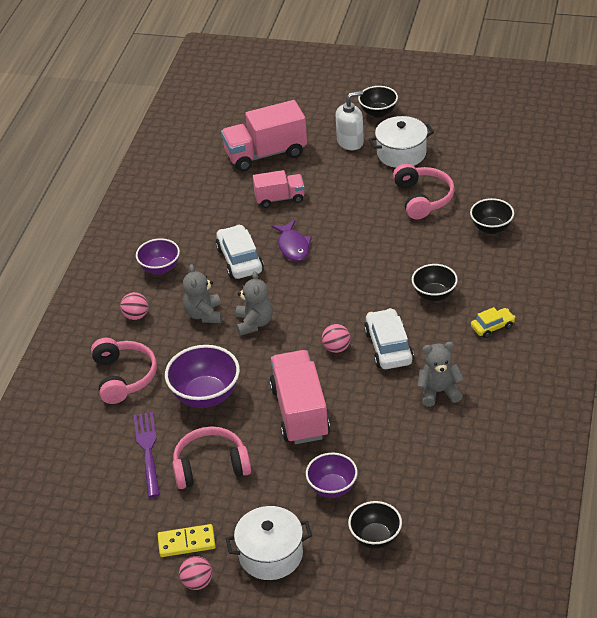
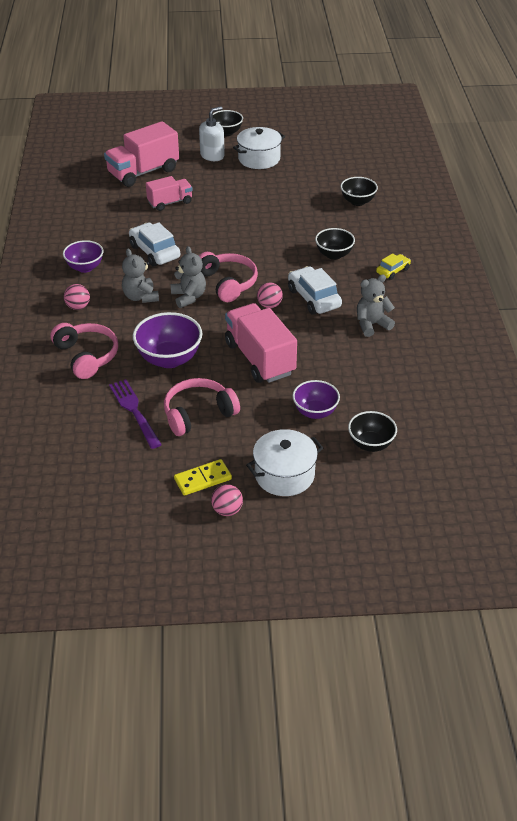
camera: 20 degrees left, 0 degrees up
(293, 246) = (197, 236): purple fish -> none
(423, 198) = (292, 188): pink headphones -> pink headphones (228, 283)

